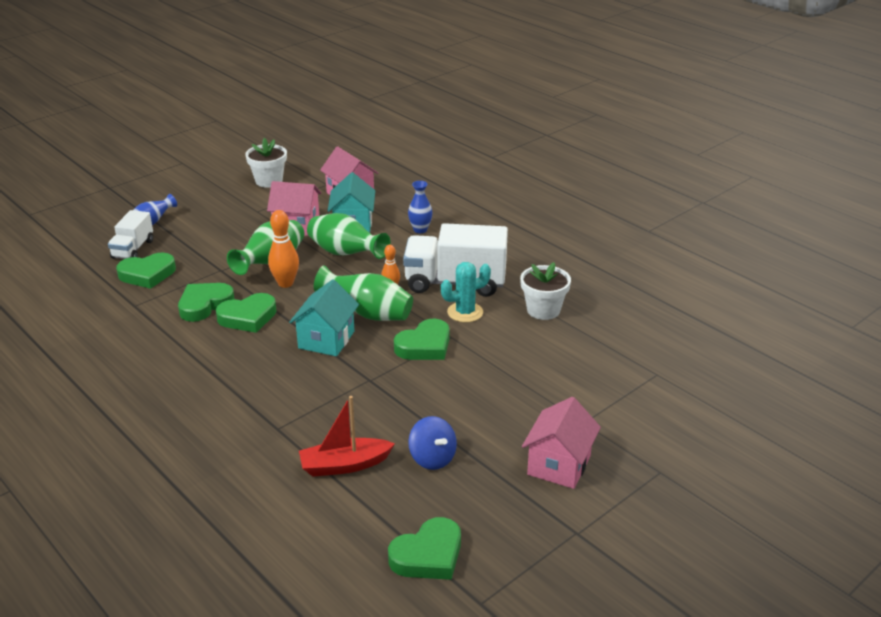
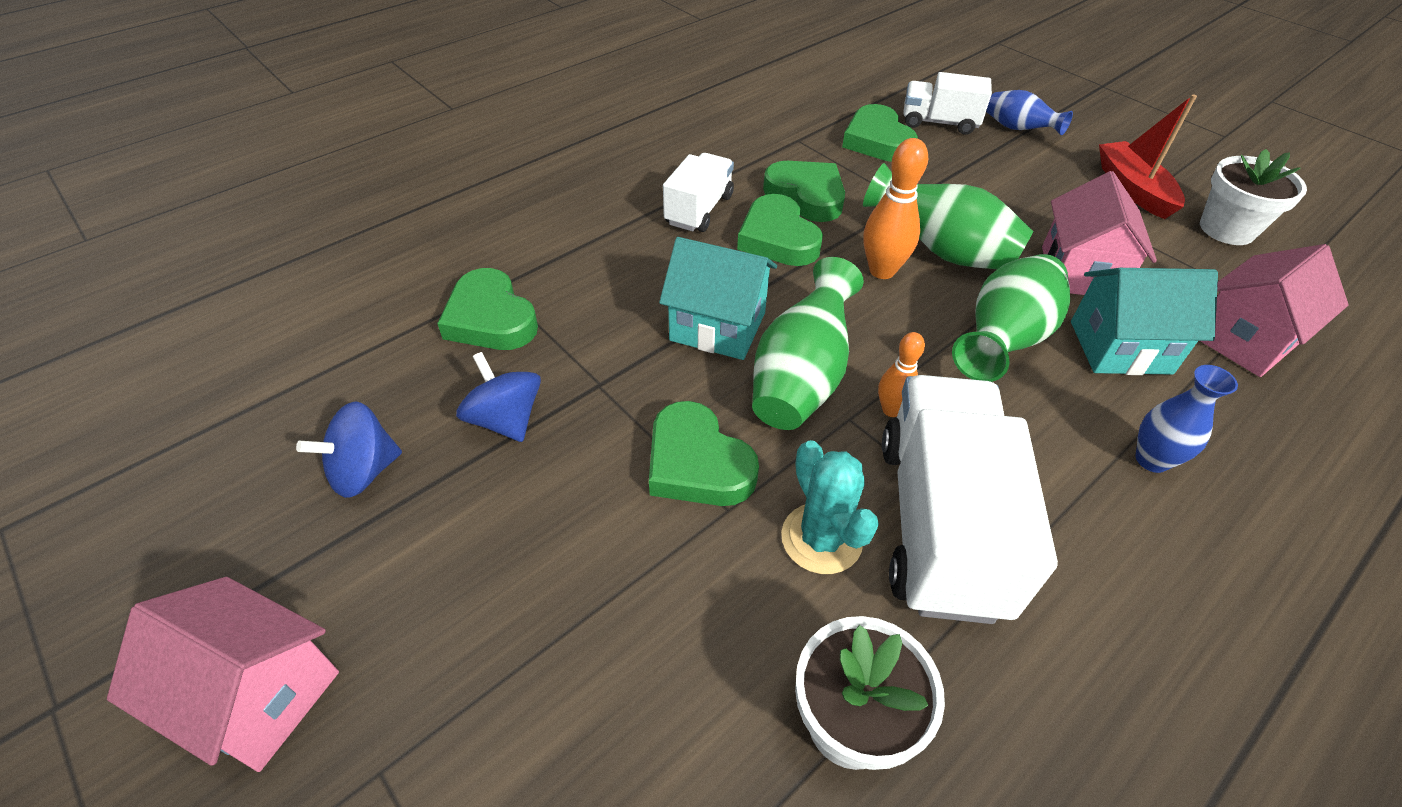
camera: 90 degrees right, 15 degrees up
(210, 347) = (699, 210): none -> white truck
(344, 465) = (390, 360): red boat -> red boat (1133, 189)
(395, 411) = (505, 419): none -> blue spinning top
(428, 555) = (142, 462): green heart -> green heart (490, 318)

